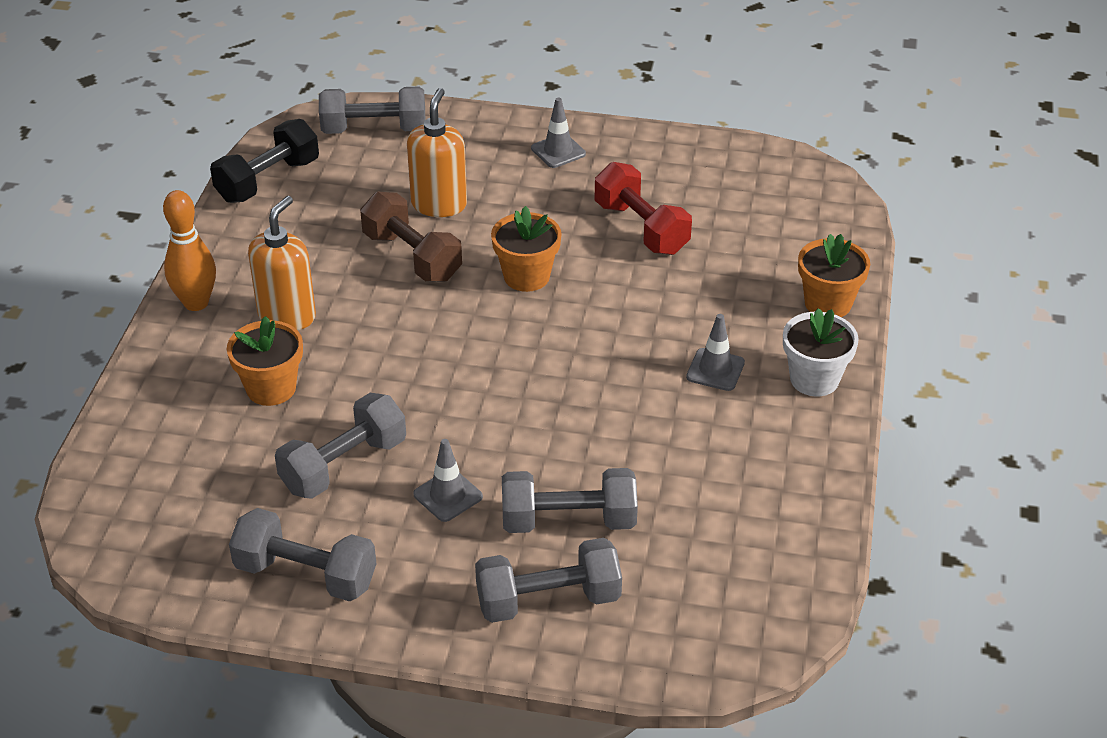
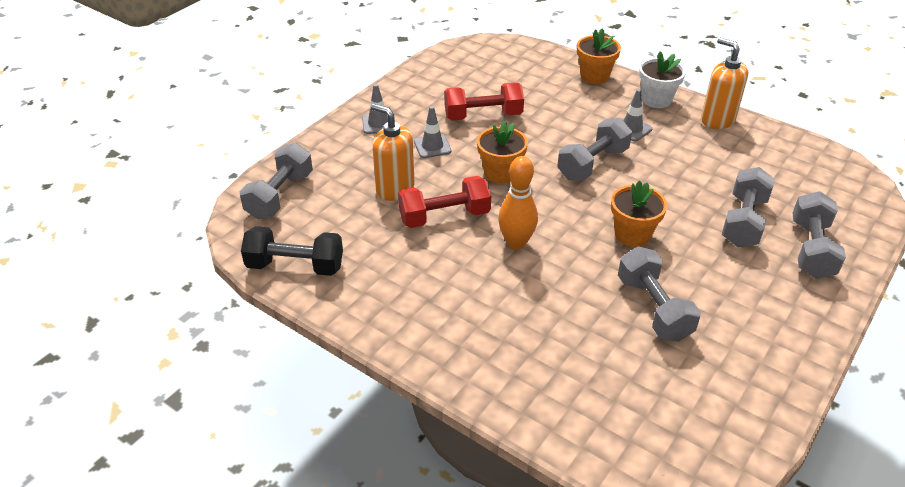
camera: 65 degrees left, 0 degrees up
(196, 303) = (422, 345): orange bowling pin -> orange bowling pin (516, 243)
(268, 180) = (295, 266): black dumbbell -> black dumbbell turned 60 degrees counterclockwise
(271, 388) = (551, 326): orange flower pot -> orange flower pot (632, 234)
(287, 316) = (471, 296): orange soap dispenser -> orange soap dispenser (717, 120)
(306, 575) = (760, 356): grey dumbbell -> grey dumbbell (592, 164)
(412, 256) = (444, 216): brown dumbbell -> red dumbbell
(448, 495) = (702, 266): grey traffic cone -> grey traffic cone (432, 146)

